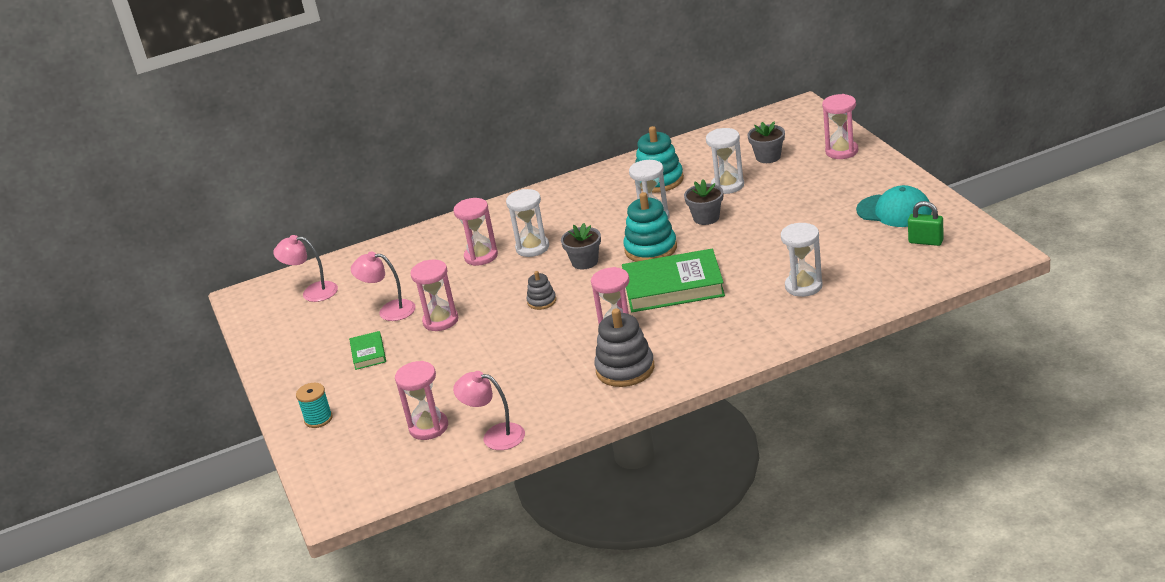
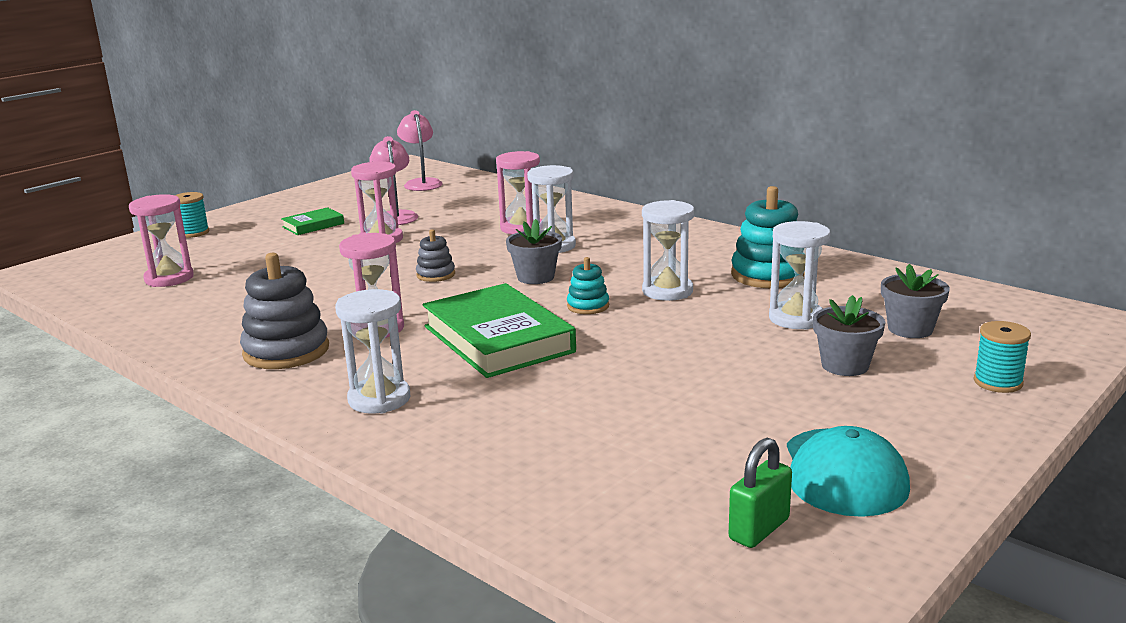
camera: 60 degrees right, 10 degrees down
(495, 436) = (145, 312): pink lamp -> none
(651, 249) = (588, 306): turquoise stacking toy -> turquoise stacking toy, size x0.54
(706, 218) = (694, 323): grey flower pot -> grey flower pot (845, 365)
(803, 286) = (539, 434): white hourglass -> white hourglass (379, 399)
(841, 151) = (998, 382): pink hourglass -> turquoise spool
(925, 241) = (759, 529): green padlock -> green padlock turned 45 degrees clockwise

